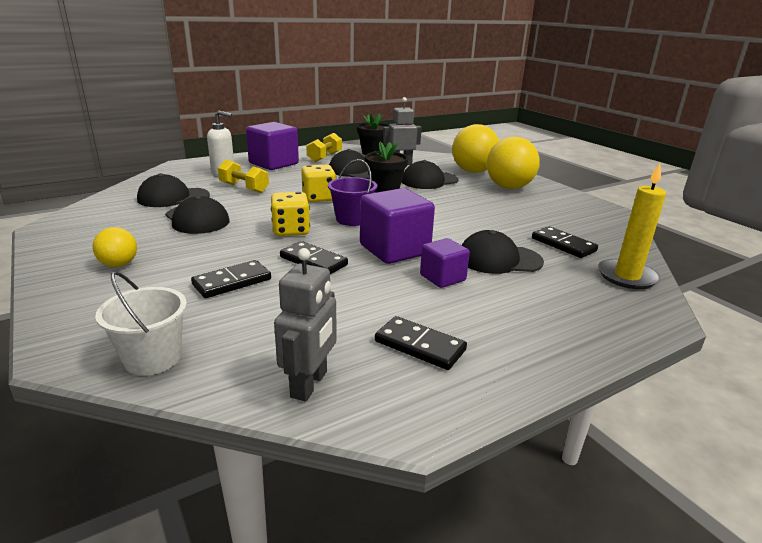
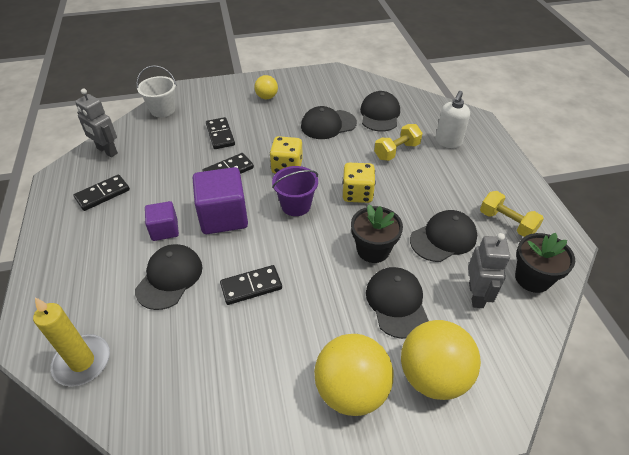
camera: 110 degrees right, 20 degrees up
(274, 164) = (477, 177): purple cube -> none
(563, 244) = (166, 348): black domino -> black domino (251, 286)

